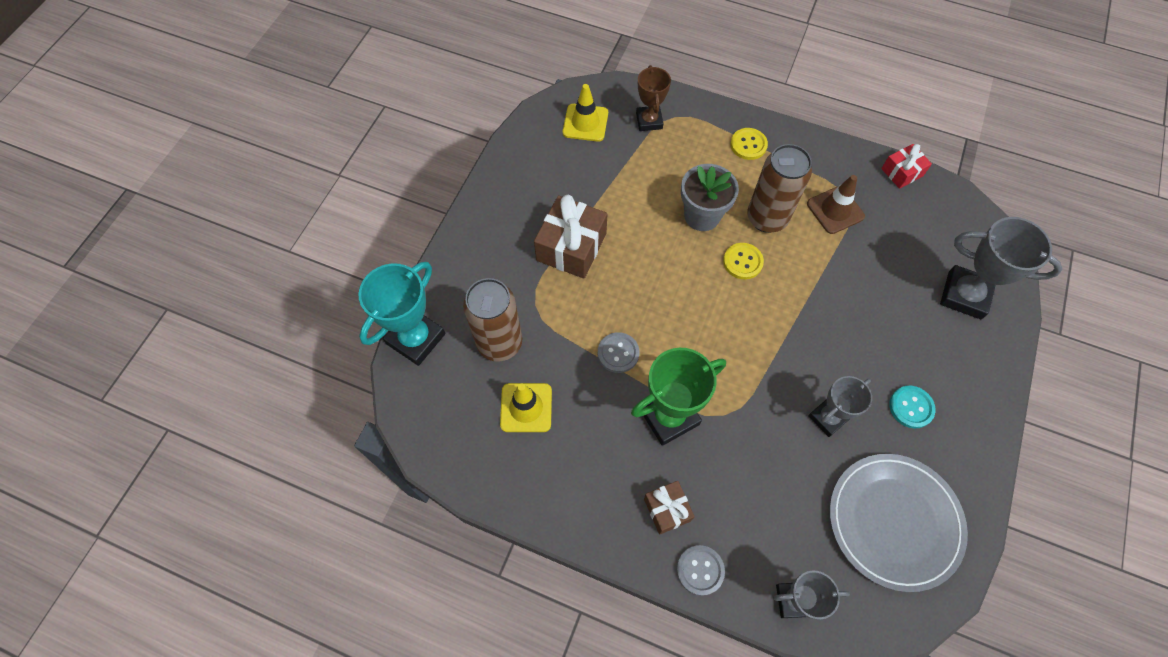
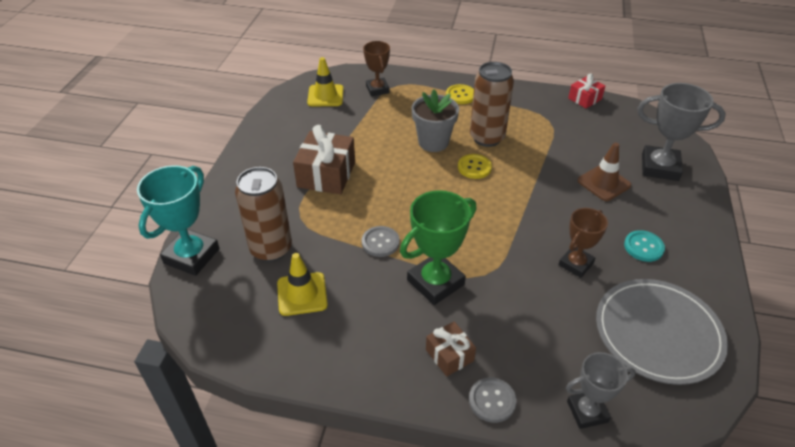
camera: 10 degrees left, 20 degrees down
(828, 418) = (576, 264): grey trophy -> brown trophy
(835, 210) = (540, 127): brown traffic cone -> brown traffic cone (604, 183)

